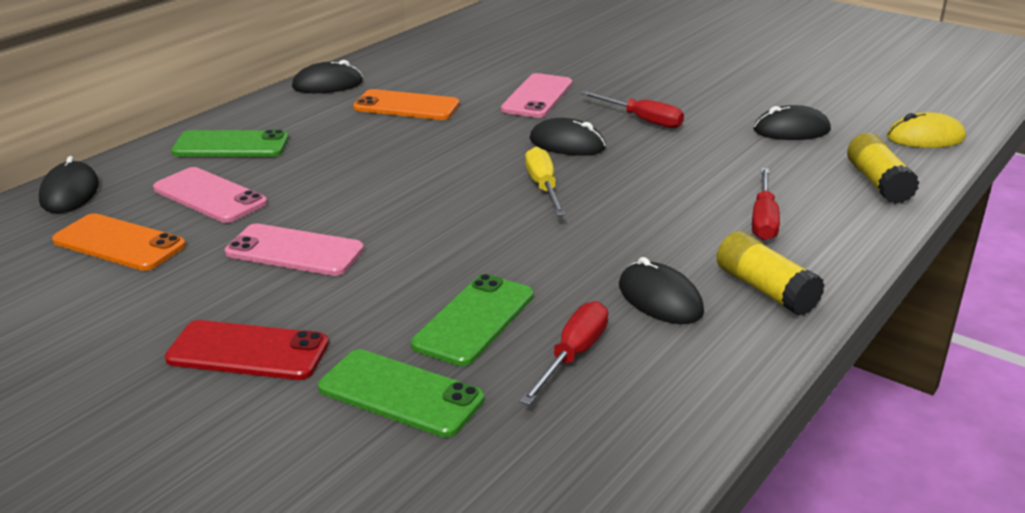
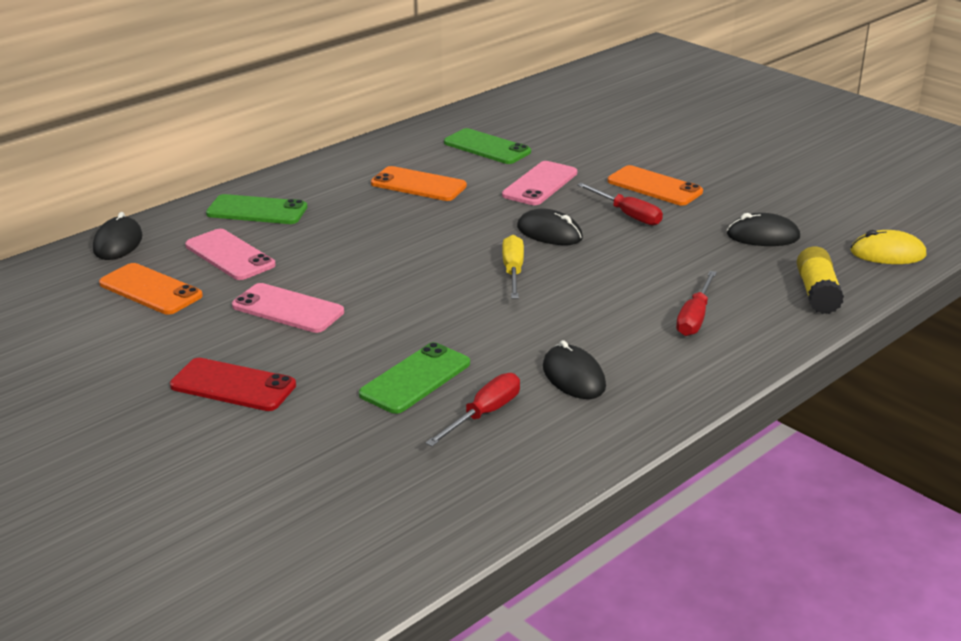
camera: 10 degrees right, 0 degrees up
(327, 85) = (354, 158): black mouse -> none
(400, 393) = (340, 429): green phone -> green phone (487, 147)
(657, 91) = (654, 186): none -> orange phone
(765, 290) = (666, 378): yellow glue stick -> none

